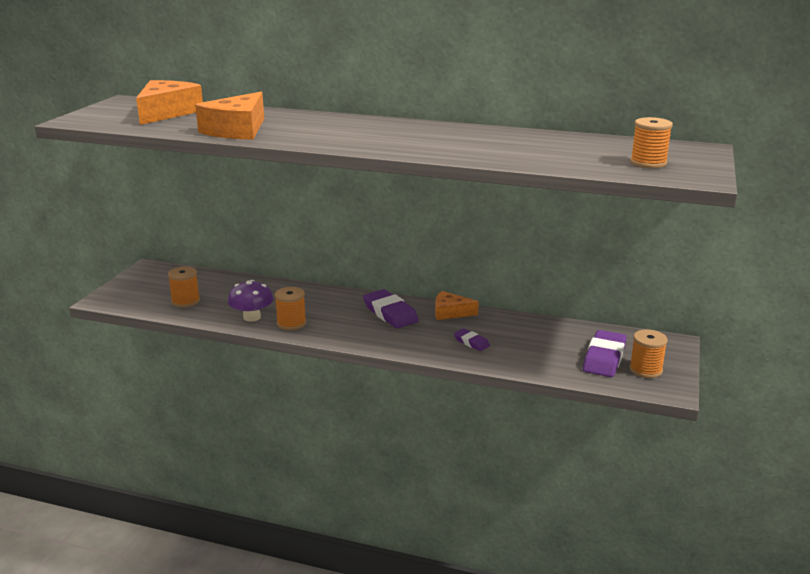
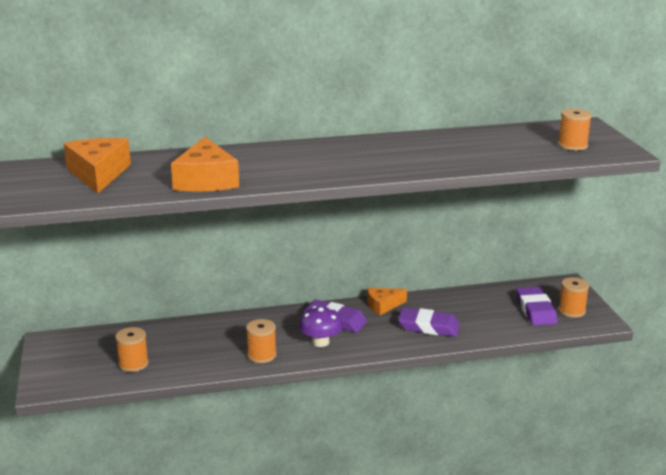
camera: 30 degrees left, 0 degrees up
(252, 317) = (218, 360): purple mushroom -> purple mushroom (321, 342)
(471, 342) = (428, 327): purple eraser -> purple eraser, size x1.84

